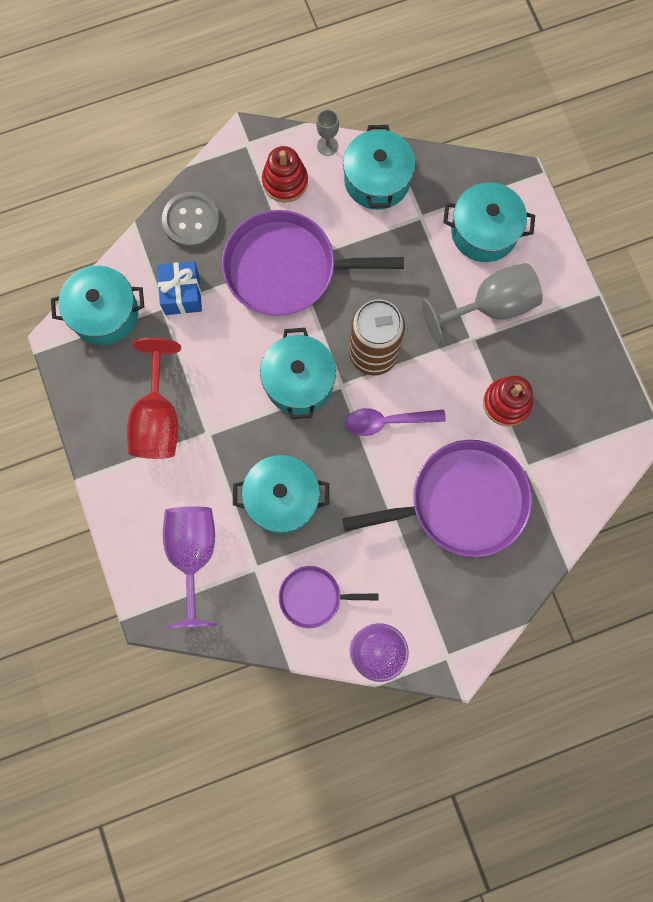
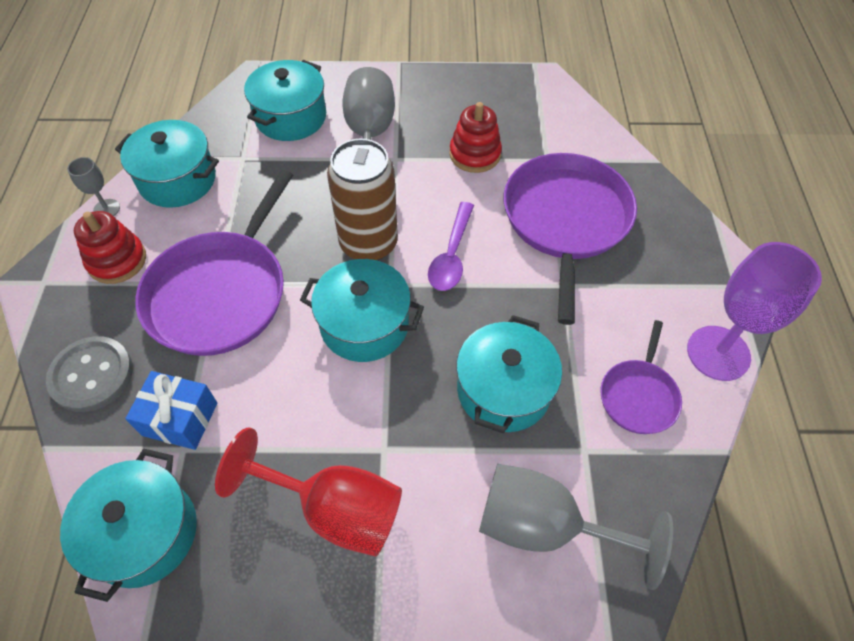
camera: 70 degrees left, 20 degrees down
(193, 555) = (544, 526): purple goblet -> grey goblet

